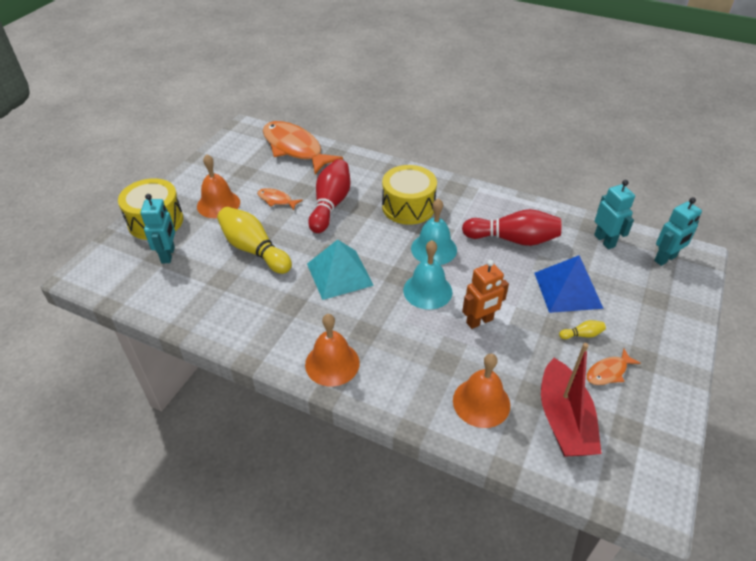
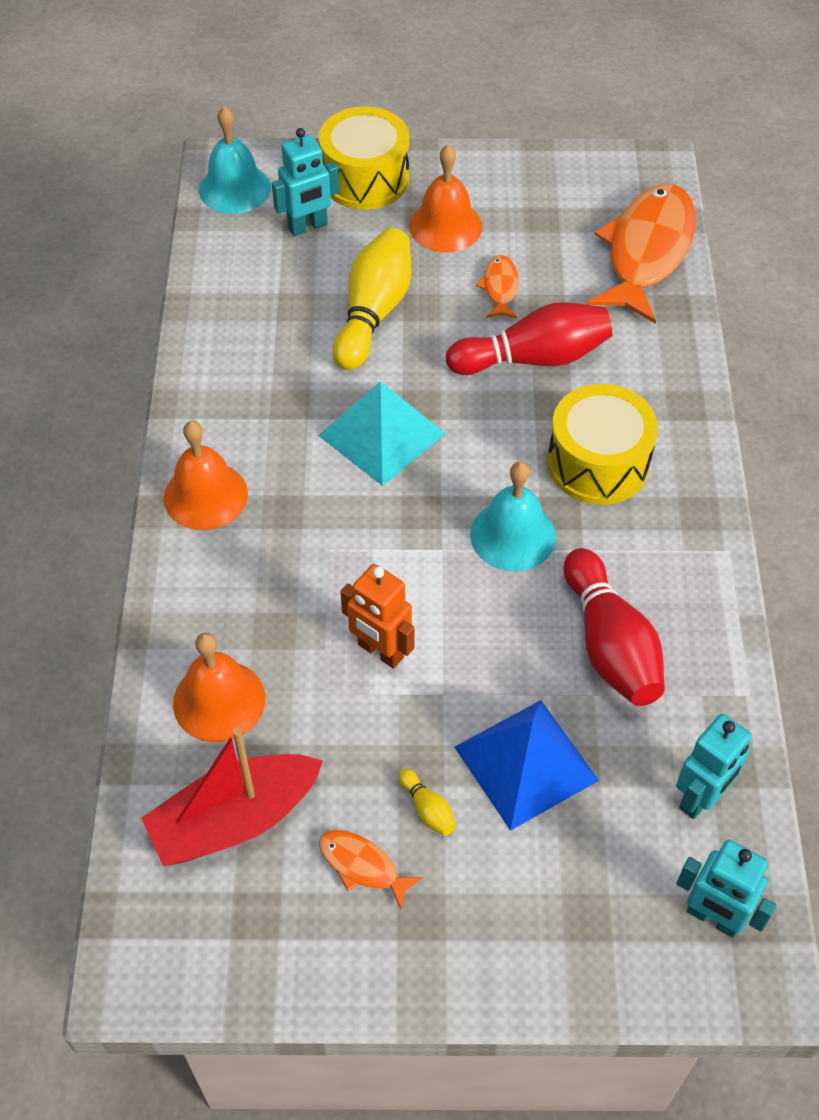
camera: 65 degrees right, 10 degrees up
(427, 291) = (409, 559): turquoise bell -> turquoise bell (234, 188)

